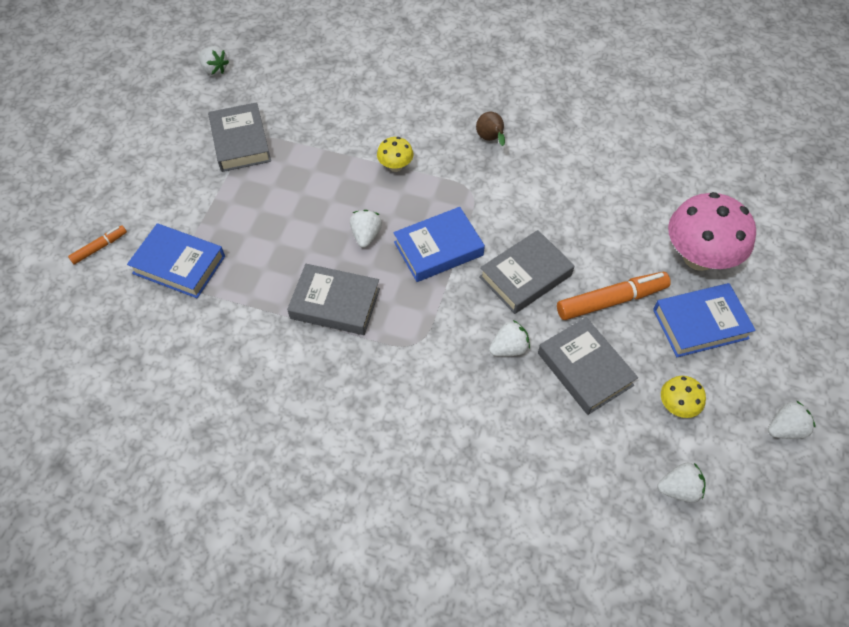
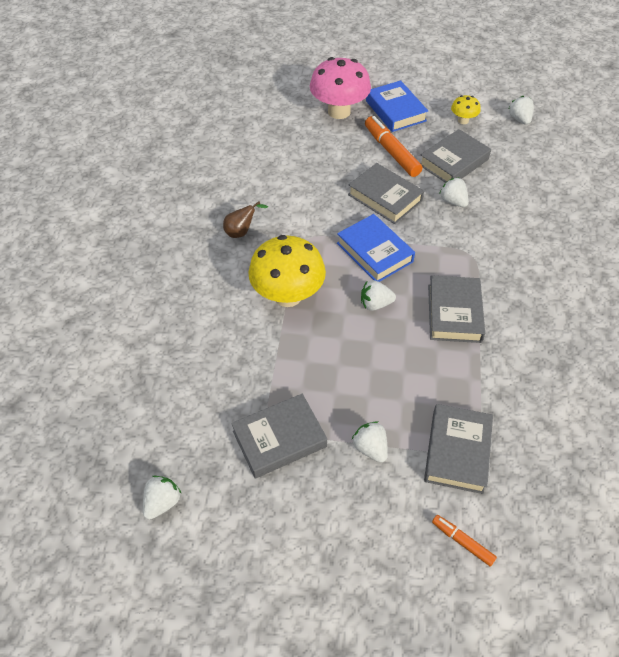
camera: 100 degrees left, 5 degrees down
(179, 265) = (457, 451): blue book -> grey book
(395, 166) = (288, 295): yellow mushroom -> yellow mushroom, size x2.10
(785, 429) = (458, 78): white strawberry -> white strawberry (370, 448)

